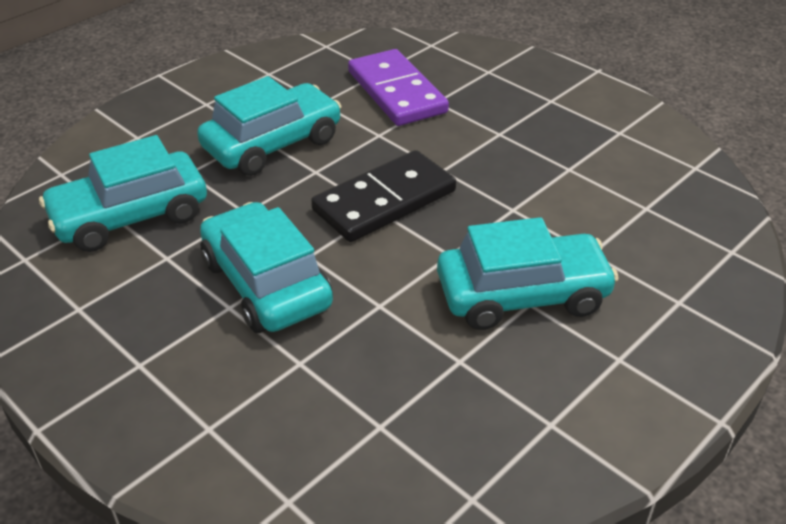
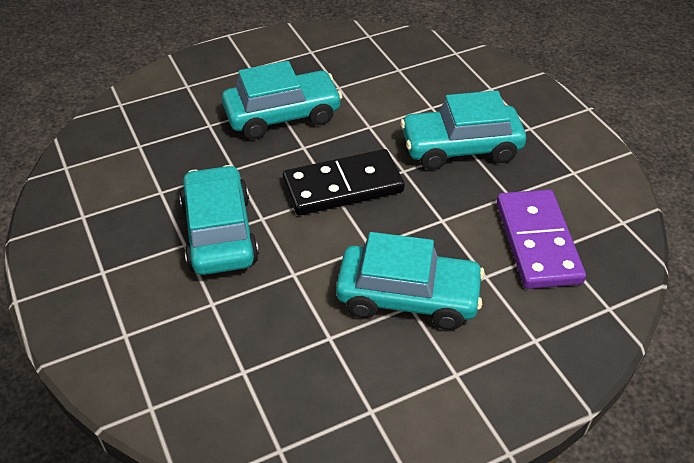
camera: 20 degrees right, 5 degrees up
(130, 216) = (151, 151): turquoise car -> turquoise car (460, 148)
(397, 92) = (403, 91): purple domino -> purple domino (537, 242)

